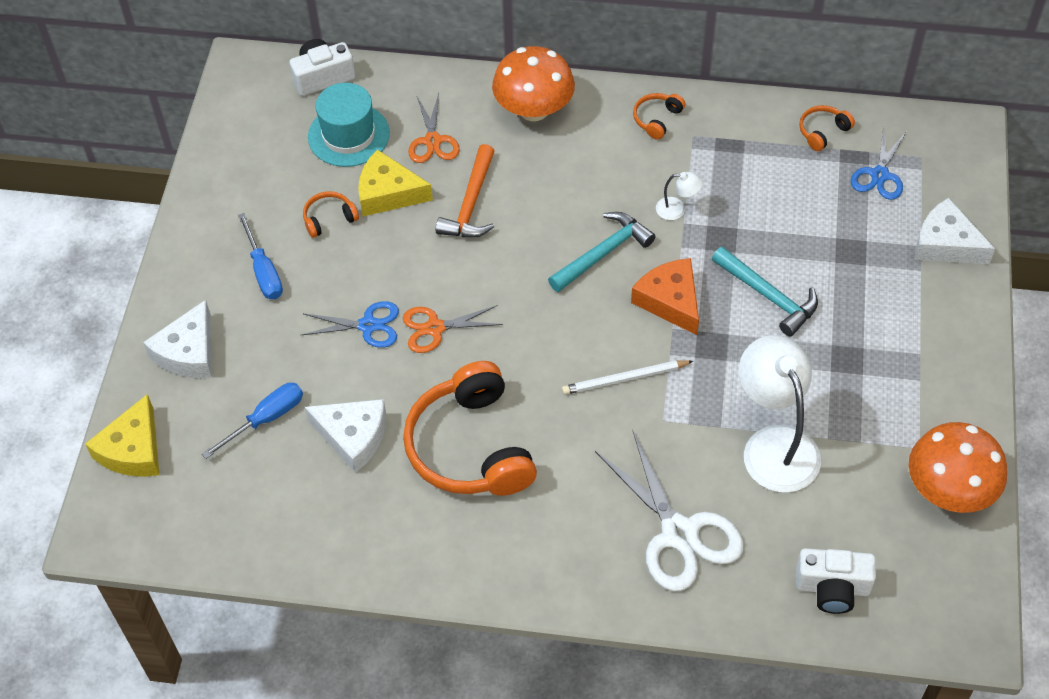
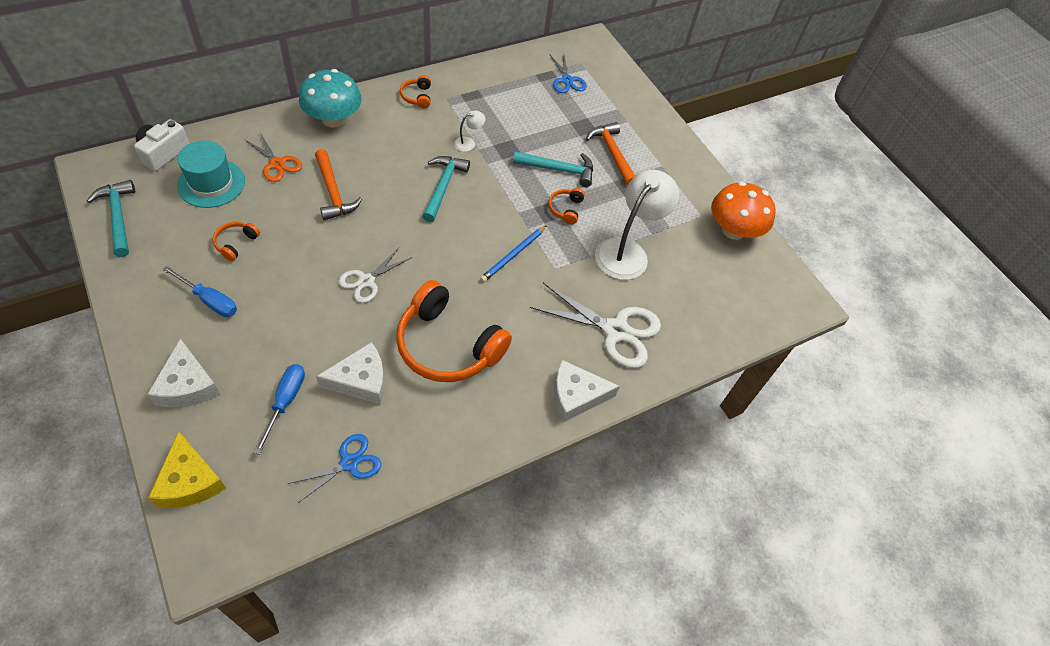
camera: 45 degrees left, 0 degrees up
(234, 135) = (118, 217): none -> turquoise hammer
(368, 325) = (317, 301): blue scissors -> blue scissors (349, 463)
(388, 193) = (269, 209): yellow cheese -> none
(435, 328) = (366, 281): orange scissors -> white scissors
(533, 109) = (333, 119): orange mushroom -> turquoise mushroom
(625, 379) = (513, 255): white pencil -> blue pencil
(670, 301) = (505, 197): orange cheese -> none
(774, 444) = (627, 251): white lamp -> white lamp turned 90 degrees clockwise
(822, 131) = (518, 69): orange headphones -> orange headphones (565, 209)
(832, 588) = (720, 316): white camera -> none
(861, 306) = (612, 153): none -> orange hammer
(945, 244) = (629, 103): white cheese -> white cheese (576, 396)

